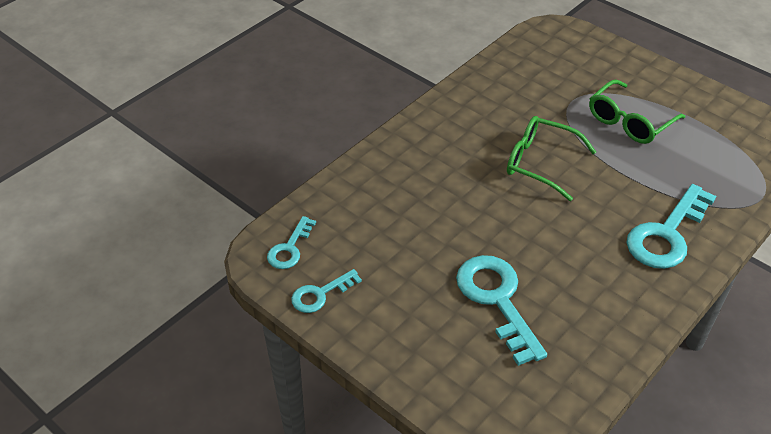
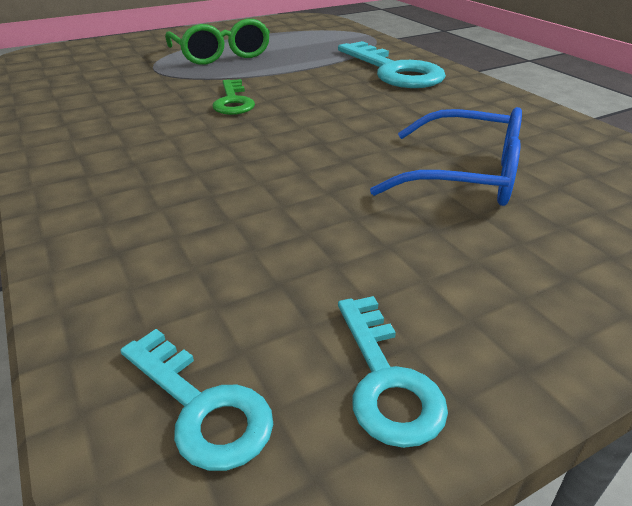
camera: 70 degrees left, 10 degrees down
(497, 300) = (463, 175): turquoise key -> blue glasses
(541, 163) = (233, 101): green glasses -> green key

